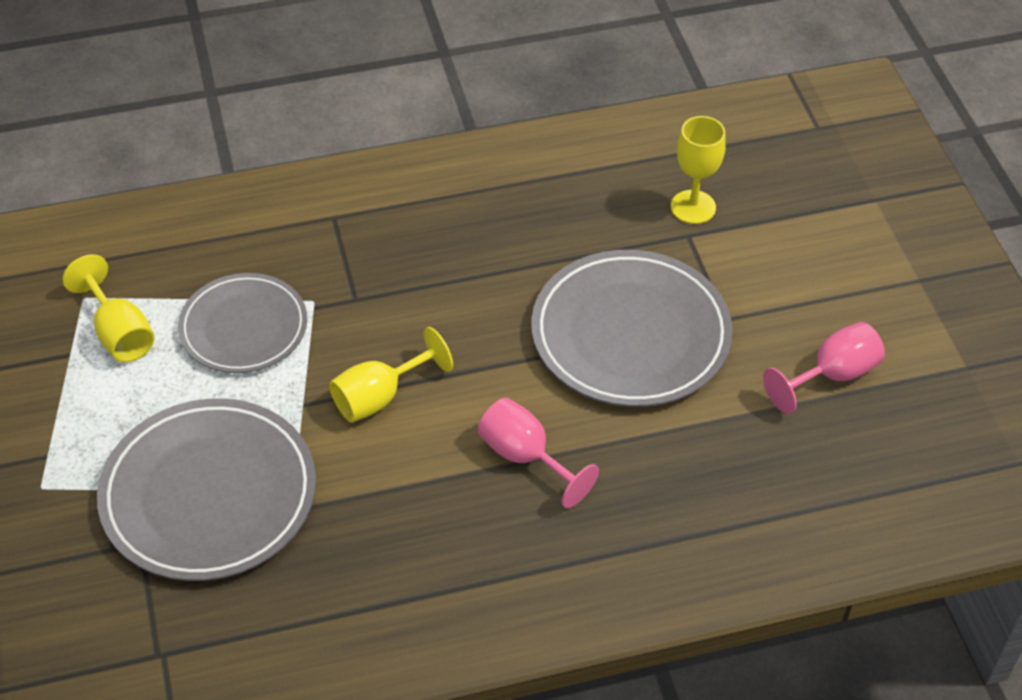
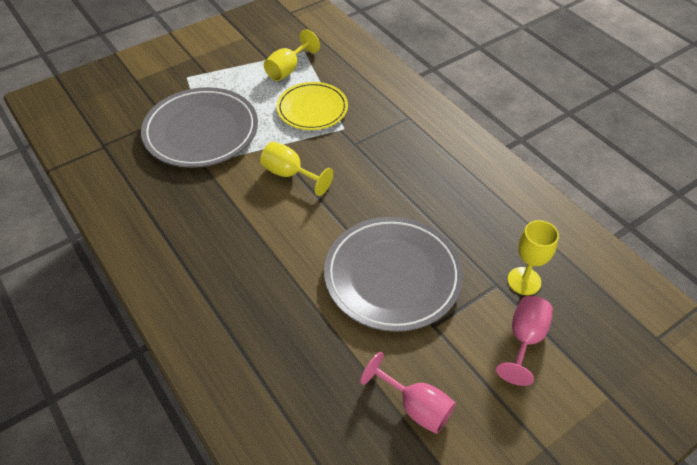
camera: 70 degrees right, 0 degrees up
(243, 327) = (312, 109): grey plate -> yellow plate
(525, 457) = (273, 250): pink goblet -> pink goblet (524, 339)

